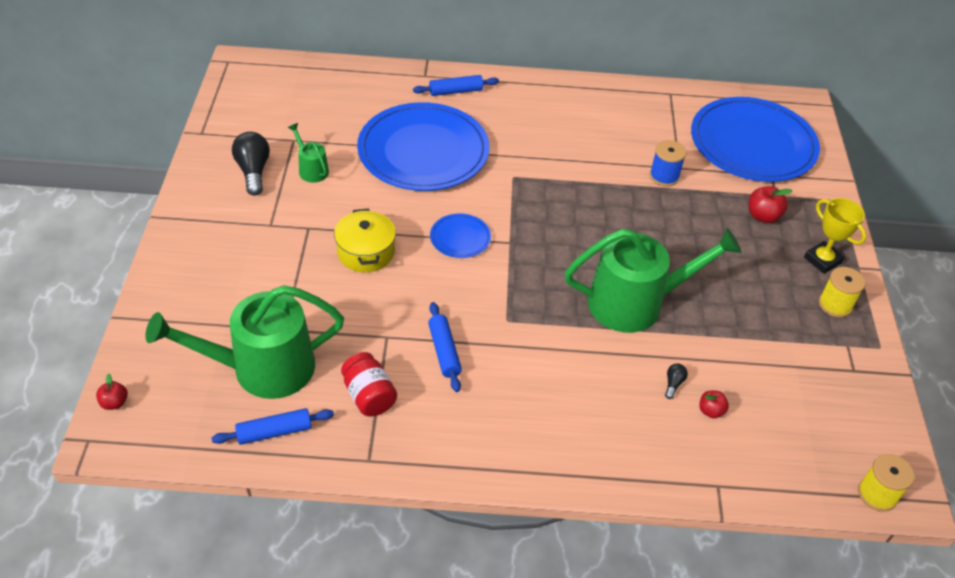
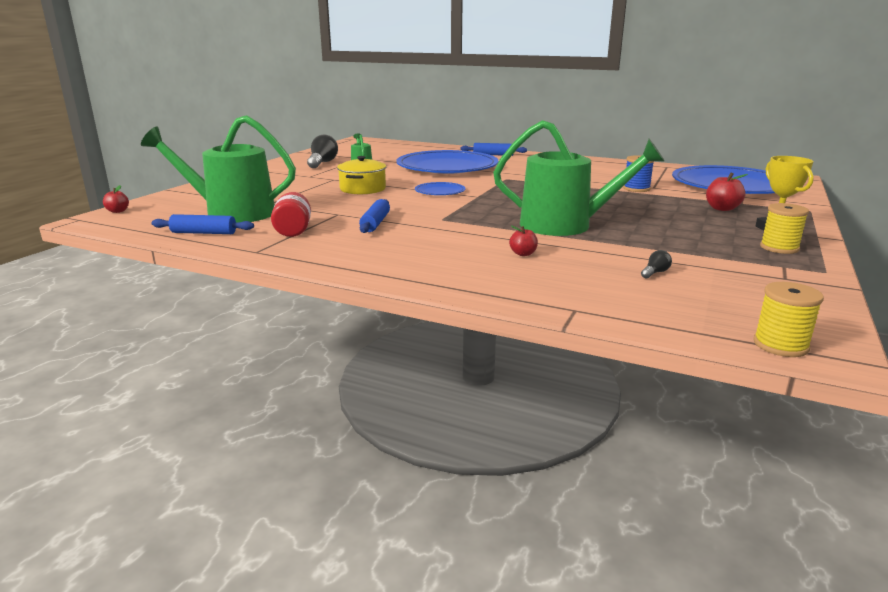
camera: 25 degrees right, 25 degrees down
(673, 384) = (570, 259): black light bulb -> black light bulb (655, 273)
(710, 411) = (599, 275): red apple -> red apple (523, 254)

